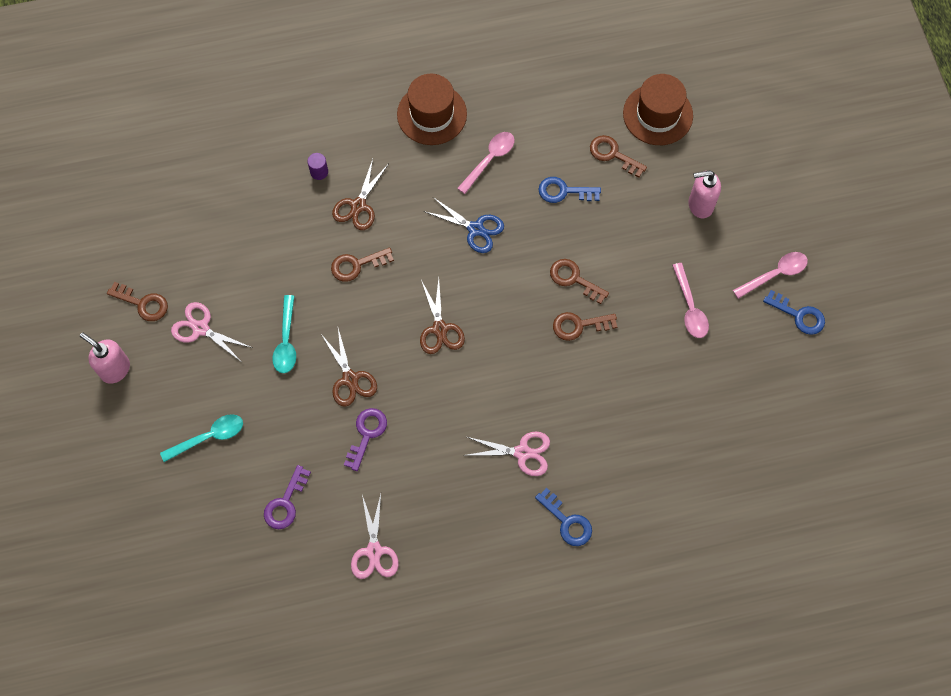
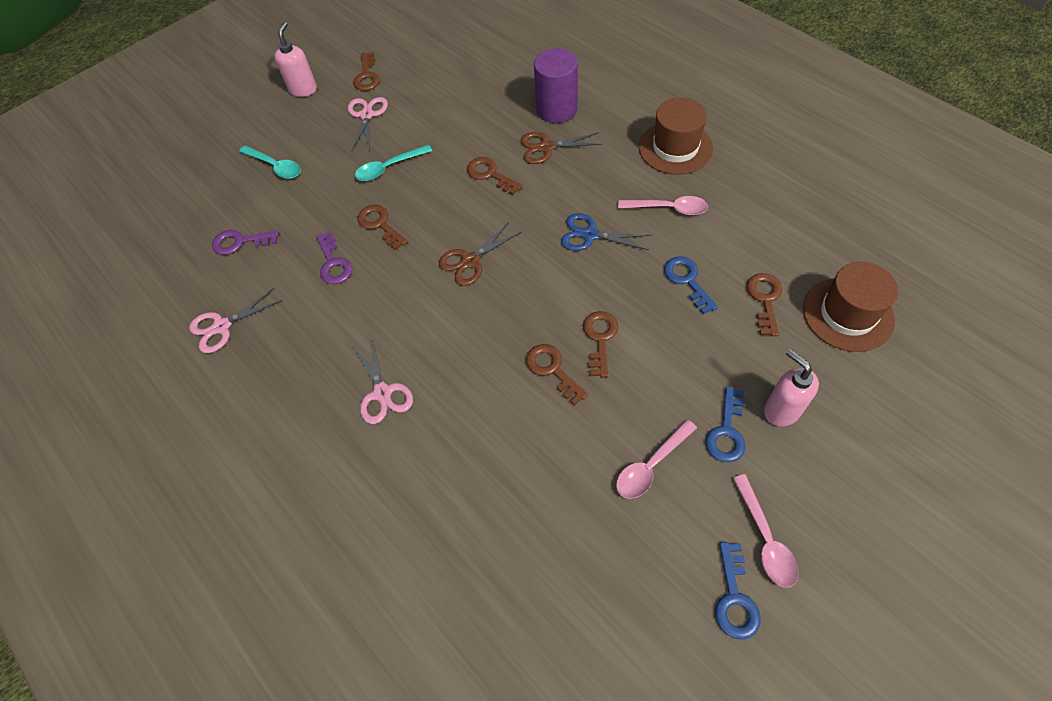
camera: 65 degrees right, 10 degrees down
(319, 172) = (556, 109): purple cylinder -> purple cylinder, size x2.33
(350, 379) = (380, 225): brown scissors -> brown key
(366, 434) = (333, 263): purple key -> purple key turned 75 degrees clockwise
(475, 229) = (590, 235): blue scissors -> blue scissors turned 105 degrees clockwise
(567, 521) = (327, 474): blue key -> blue key (727, 431)
(775, 274) = (765, 539): pink spoon -> pink spoon turned 45 degrees clockwise

